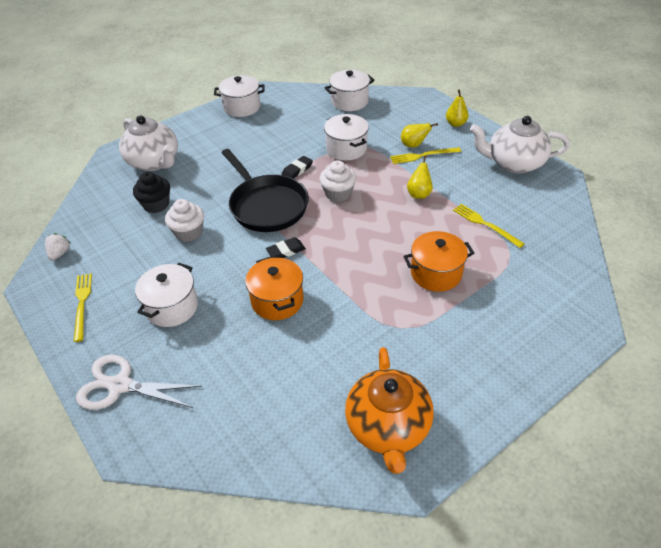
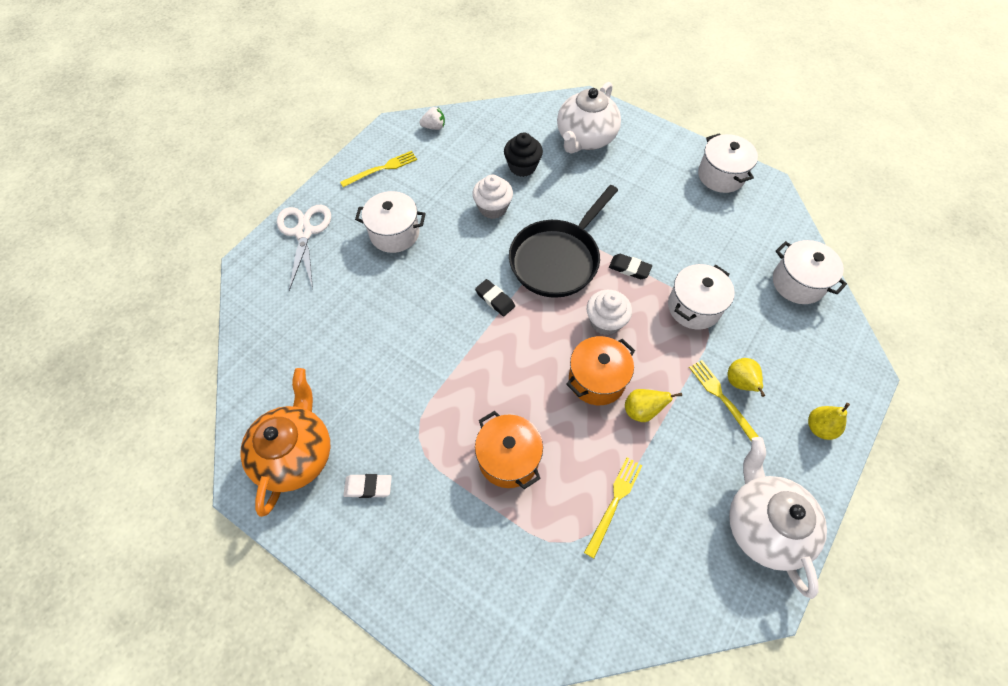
camera: 70 degrees right, 15 degrees up
(277, 301) = (425, 314): orange pot -> orange pot (596, 380)
(388, 427) = (296, 454): orange teapot -> orange teapot turned 120 degrees clockwise
(437, 372) = (368, 487): none -> white eraser

